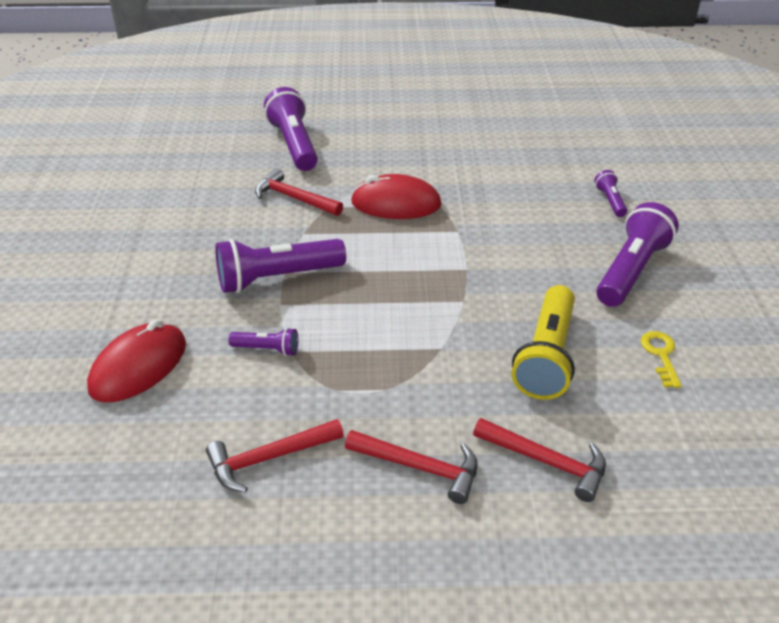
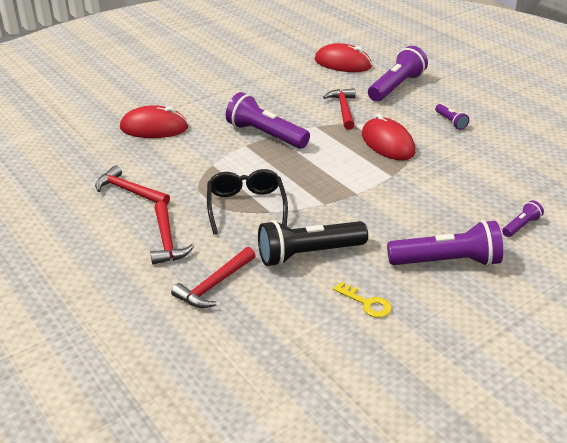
camera: 55 degrees right, 5 degrees down
(197, 152) = (342, 63): none -> red mouse
(267, 349) = (205, 157): purple flashlight -> purple flashlight (450, 122)
(411, 363) = (246, 206): none -> black glasses
(546, 356) = (308, 254): yellow flashlight -> black flashlight
(546, 461) = (214, 285): red hammer -> red hammer turned 45 degrees clockwise
(660, 355) = (367, 303): yellow key -> yellow key turned 75 degrees clockwise

